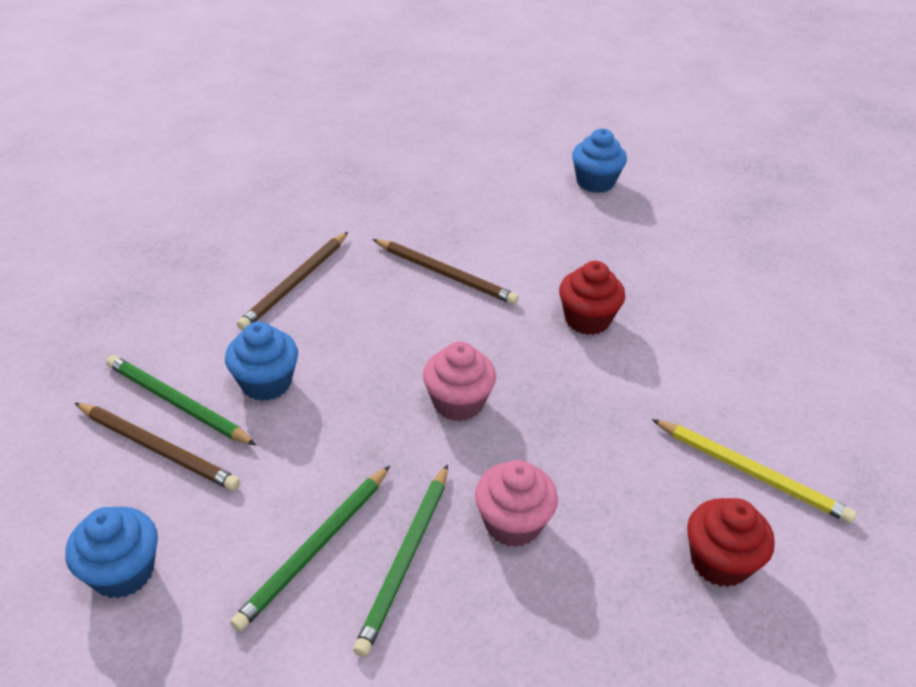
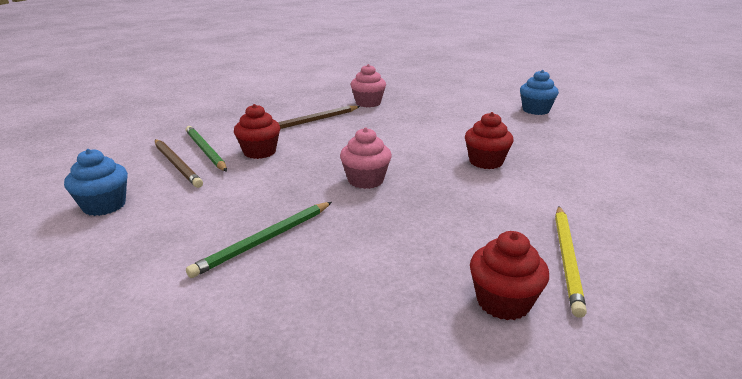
camera: 25 degrees right, 15 degrees down
(266, 383) = (259, 152): blue cupcake -> red cupcake
(315, 548) = (216, 222): green pencil -> none
(445, 274) = (405, 130): brown pencil -> none
(513, 523) = (353, 241): pink cupcake -> pink cupcake (368, 103)
(751, 473) = (567, 259): yellow pencil -> yellow pencil turned 45 degrees clockwise

